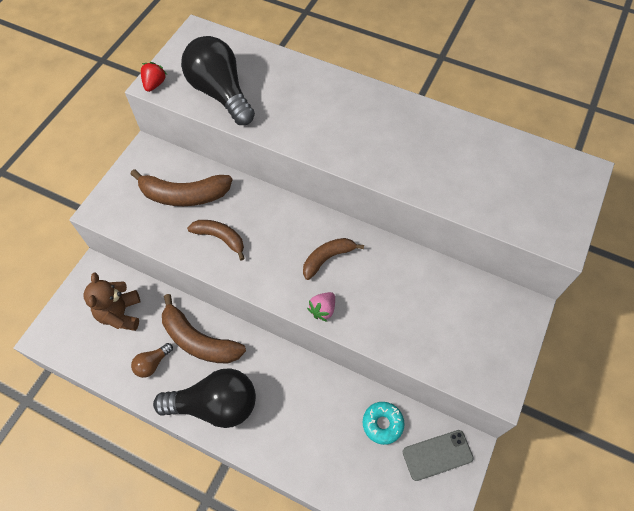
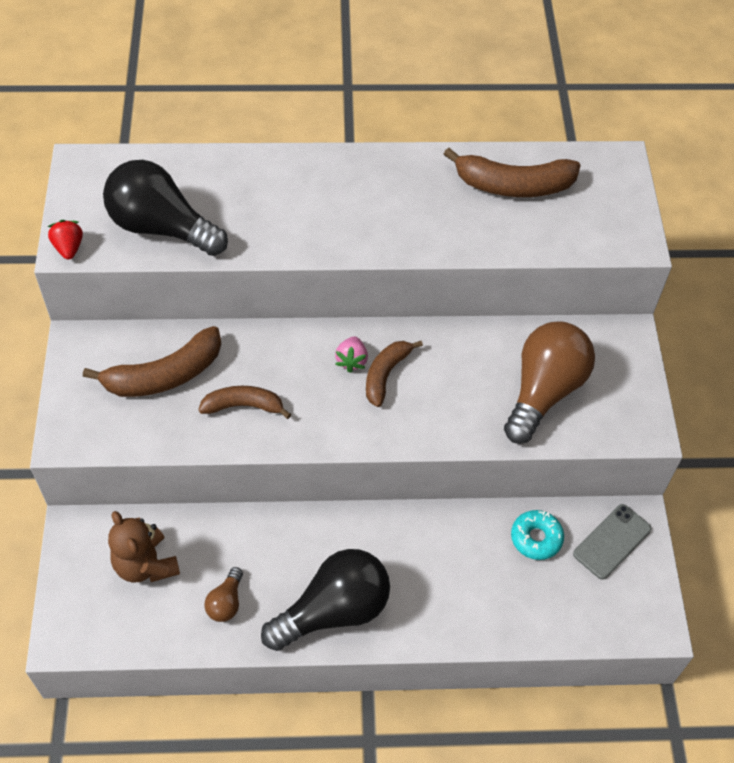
camera: 30 degrees left, 5 degrees down
(199, 340) = (267, 549): brown banana -> brown banana (513, 185)
(323, 310) = (415, 432): pink strawberry -> pink strawberry (351, 361)
(435, 322) = (544, 391): none -> brown light bulb

